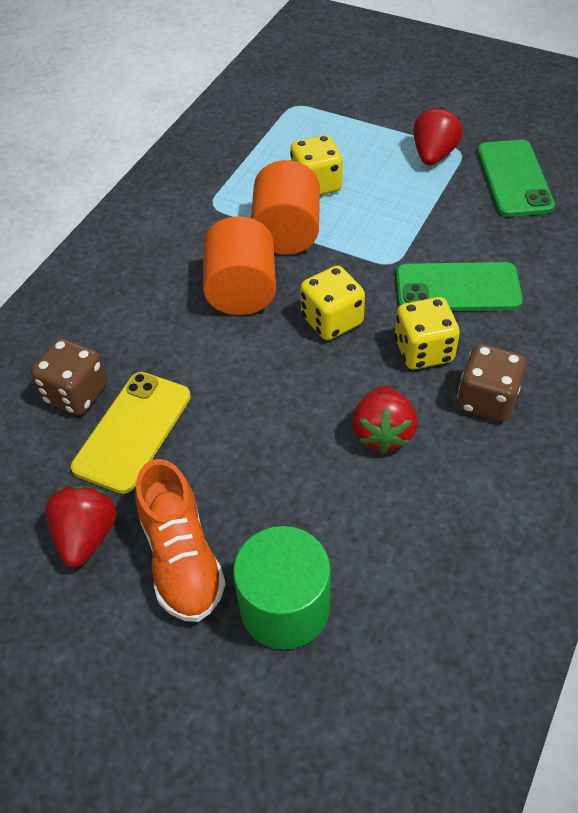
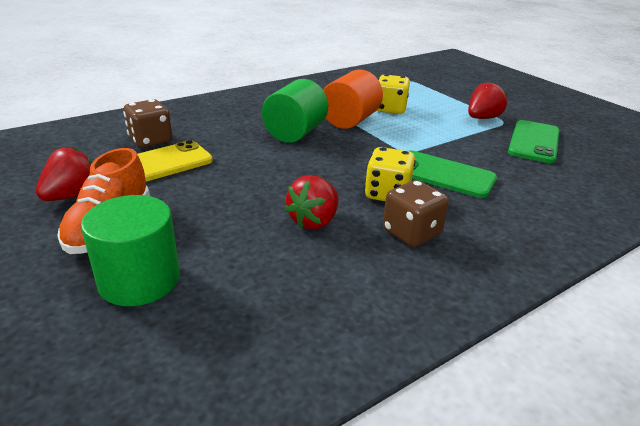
camera: 25 degrees right, 20 degrees down
(241, 291) = (295, 133): orange cylinder -> green cylinder
(332, 320) = (338, 161): yellow dice -> none

